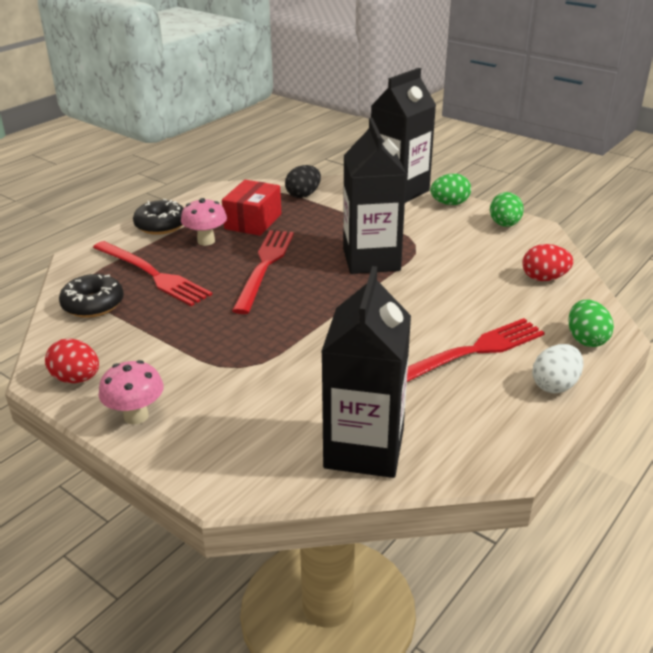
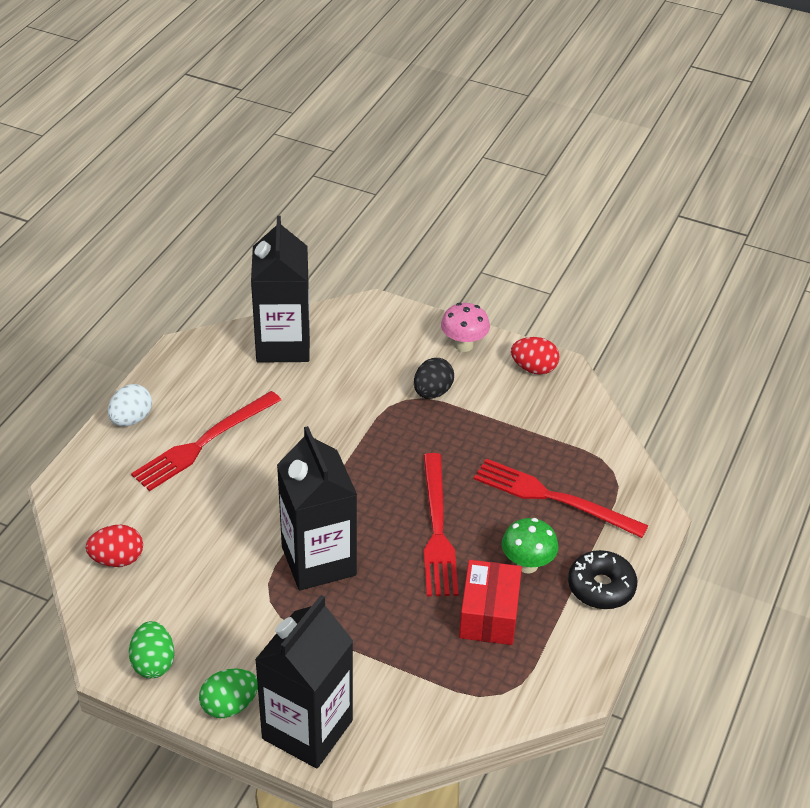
camera: 165 degrees right, 10 degrees up
(93, 304) = (582, 447): black donut -> none
(206, 241) = (527, 564): pink mushroom -> green mushroom
(303, 195) = (446, 693): black egg -> black egg (432, 392)
(586, 339) = (91, 475): green egg -> none

